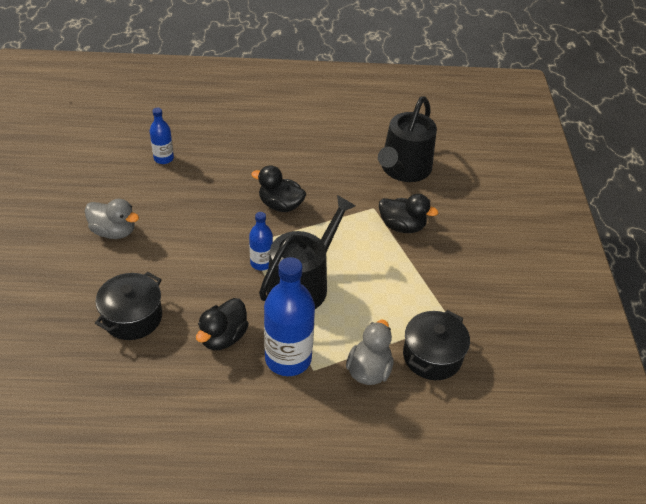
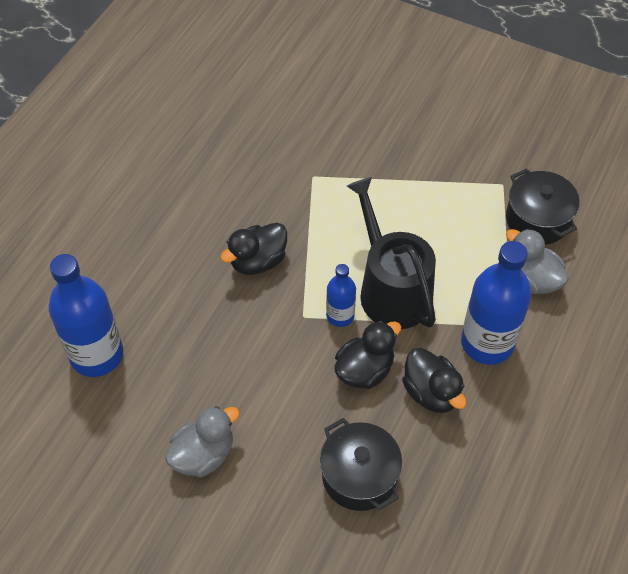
camera: 60 degrees left, 10 degrees up
(163, 158) = (97, 355): blue bottle -> blue bottle, size x1.87
(402, 226) = (354, 164): black duck -> black duck (364, 370)
(403, 169) = (267, 122): black watering can -> none

